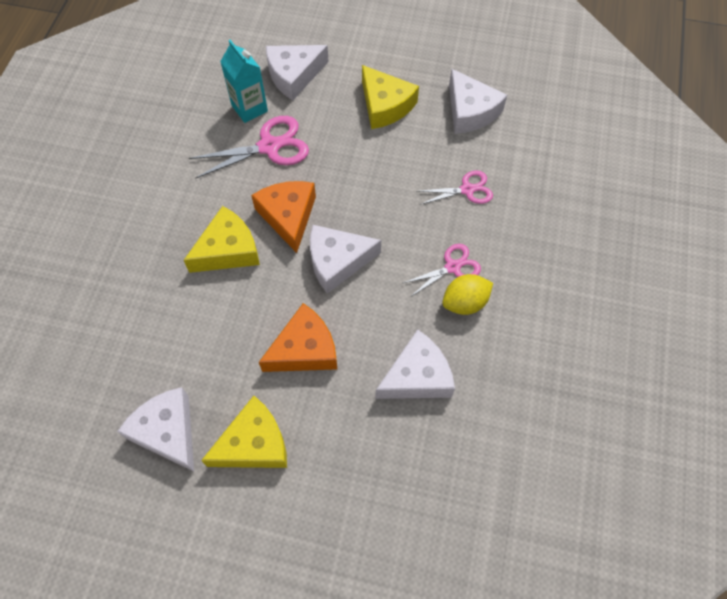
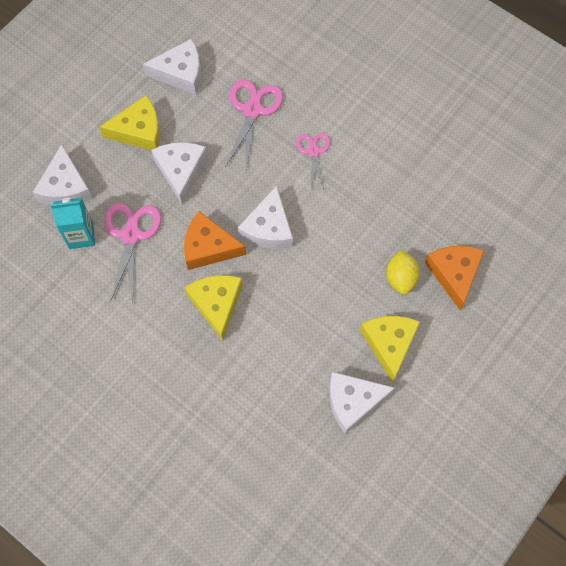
camera: 65 degrees left, 5 degrees up
(304, 349) = (331, 281): orange cheese -> orange cheese (454, 274)
(417, 376) = (388, 214): white cheese -> white cheese (181, 171)
(465, 302) = (346, 157): yellow lemon -> yellow lemon (401, 278)
(467, 190) = (252, 110): pink scissors -> pink scissors, size x1.60

